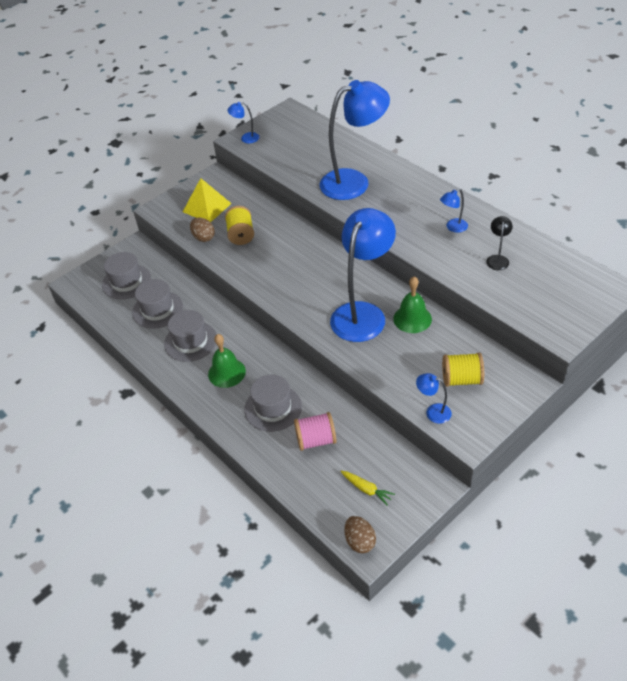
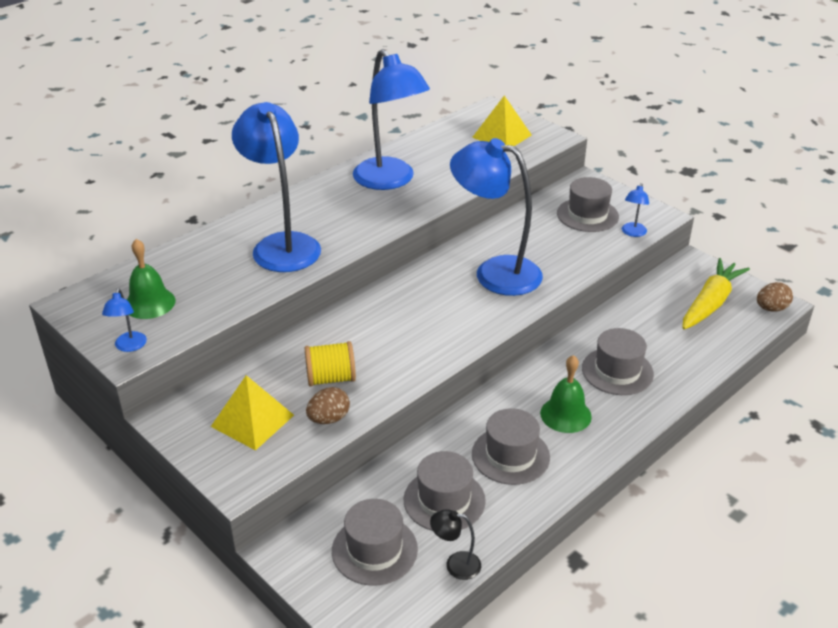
camera: 95 degrees left, 10 degrees down
(316, 440) = (657, 337): pink spool -> none
(366, 489) = (710, 303): yellow carrot -> yellow carrot, size x2.08
(412, 318) = (503, 239): green bell -> green bell (149, 303)
(453, 227) = (390, 181): blue lamp -> blue lamp, size x2.46
(461, 379) = (587, 215): yellow spool -> grey hat
(497, 259) = (446, 159): black lamp -> black lamp (455, 564)
(553, 296) = (501, 136): none -> yellow pyramid

